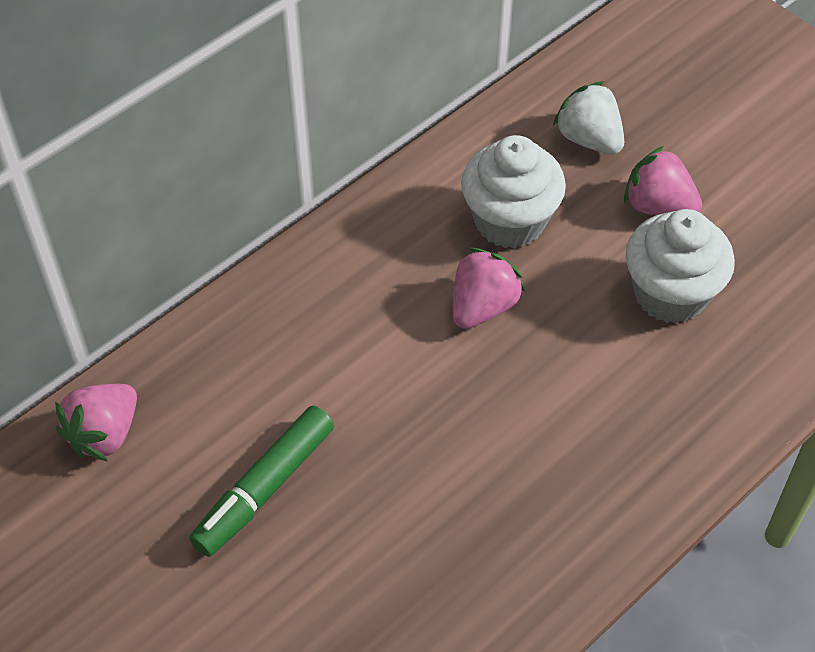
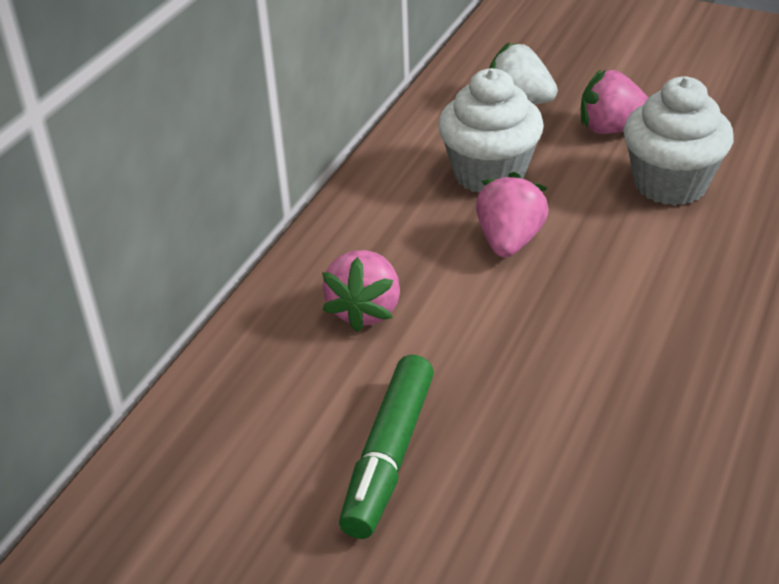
camera: 20 degrees left, 15 degrees down
(104, 434) = (180, 466): pink strawberry -> pink strawberry (365, 310)

